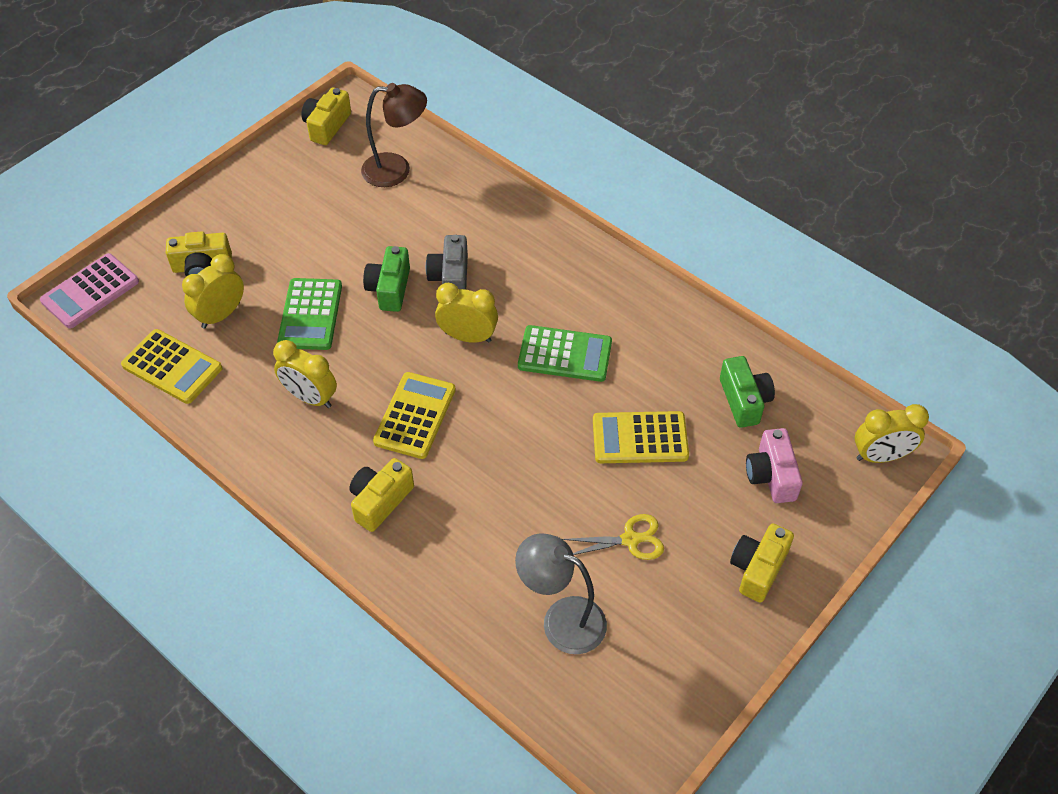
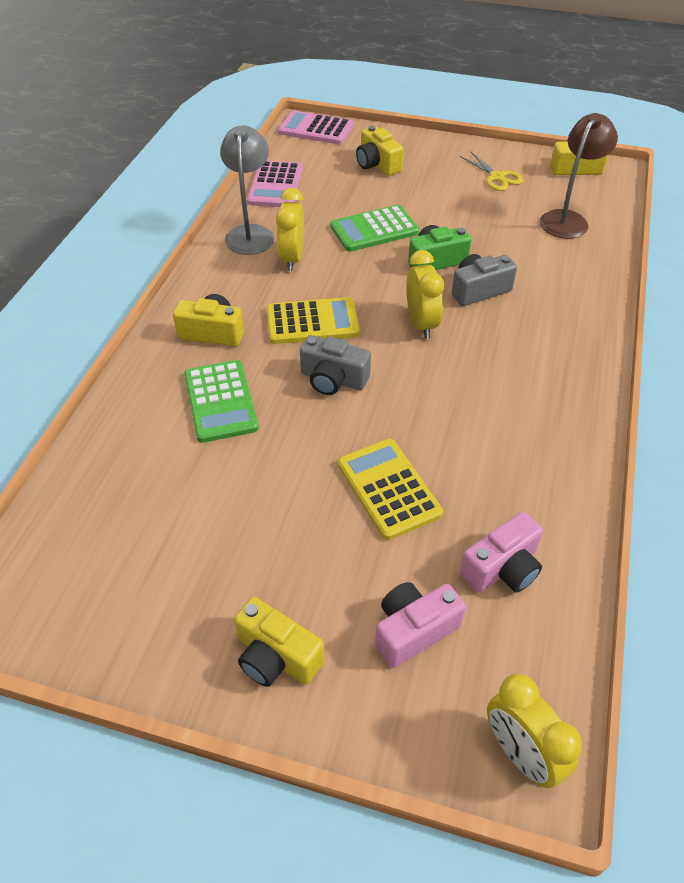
camera: 65 degrees right, 5 degrees down
(172, 367) = (275, 185): yellow calculator -> pink calculator
(221, 315) = (339, 188): yellow clock -> none
(396, 170) = (567, 219): brown lamp -> brown lamp turned 120 degrees counterclockwise
(499, 428) = (333, 379): none -> grey camera
(561, 619) = (140, 497): grey lamp -> grey lamp (250, 233)
(565, 354) = (451, 395): green calculator -> green calculator (220, 401)
(630, 539) = (258, 522): yellow scissors -> yellow scissors (497, 177)
(744, 400) = (502, 568): green camera -> pink camera
(758, 569) = (276, 657): yellow camera -> yellow camera turned 150 degrees counterclockwise

